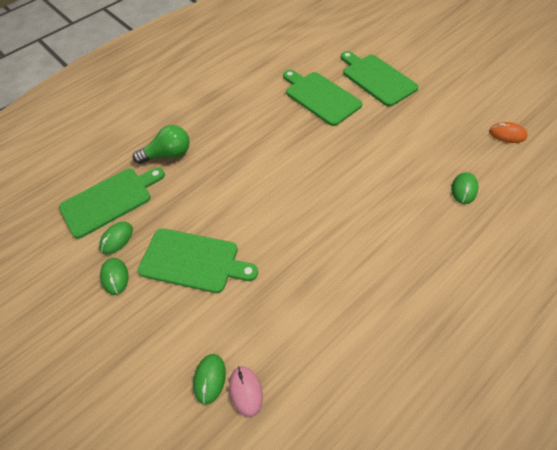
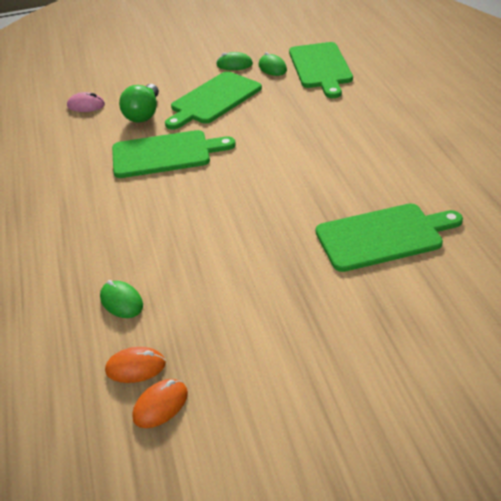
camera: 115 degrees right, 15 degrees down
(168, 154) = (358, 103): green light bulb -> green light bulb (143, 114)
(210, 379) = (111, 93): green mouse -> none
(377, 78) = (390, 311): green cutting board -> green cutting board (165, 154)
(498, 156) = (135, 367): none -> orange mouse

